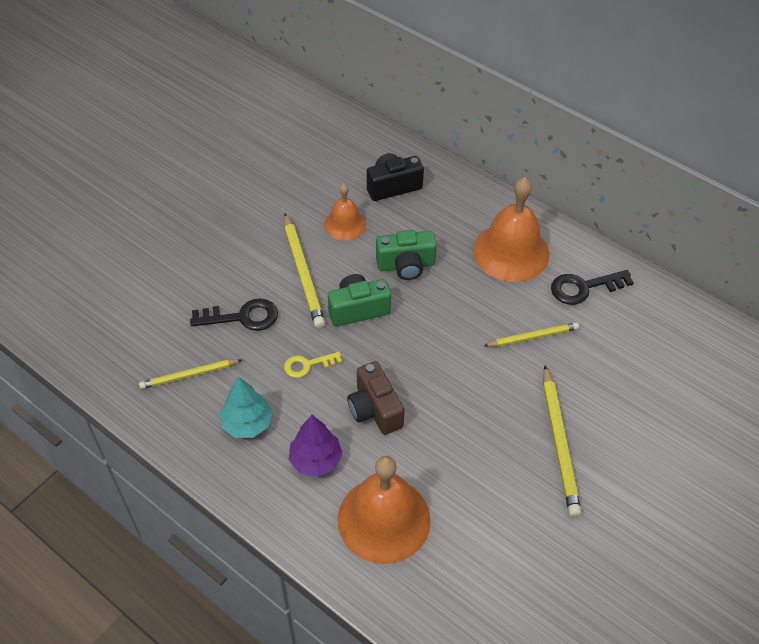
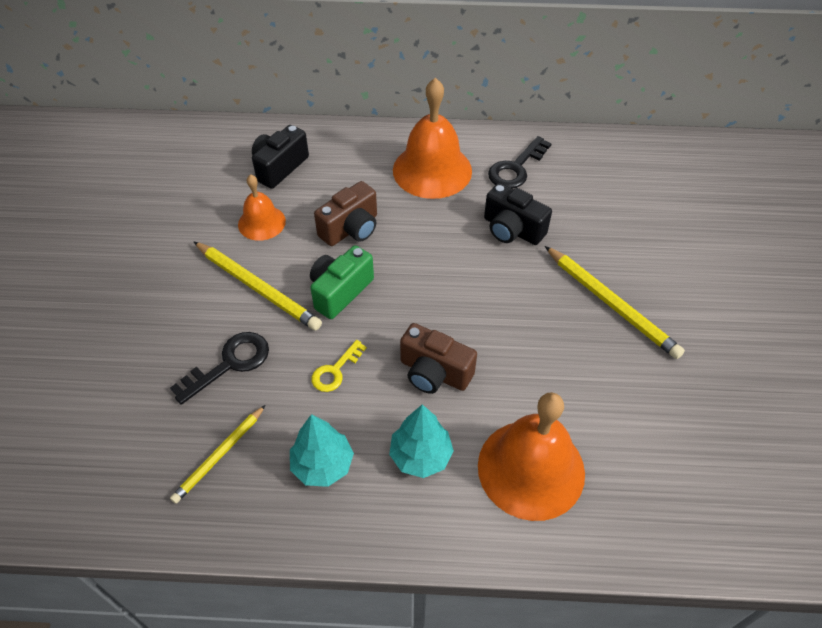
camera: 35 degrees left, 0 degrees up
(315, 460) = (420, 456): purple tree -> turquoise tree
(406, 265) = (351, 229): green camera -> brown camera
(532, 337) = (512, 230): yellow pencil -> black camera

